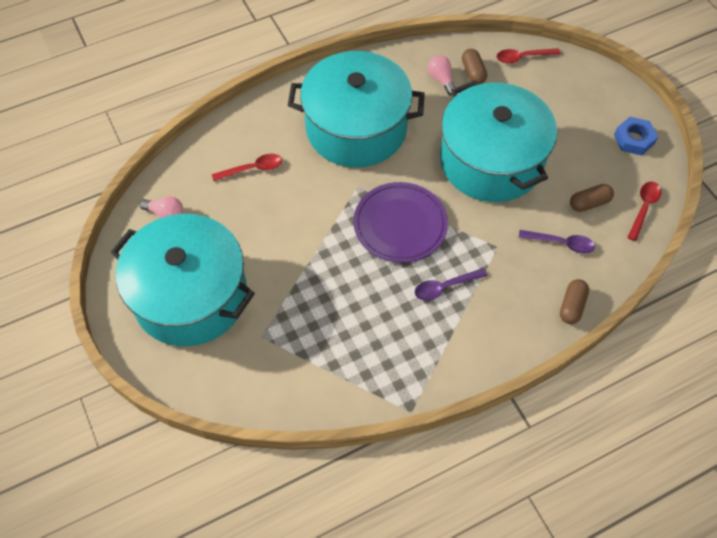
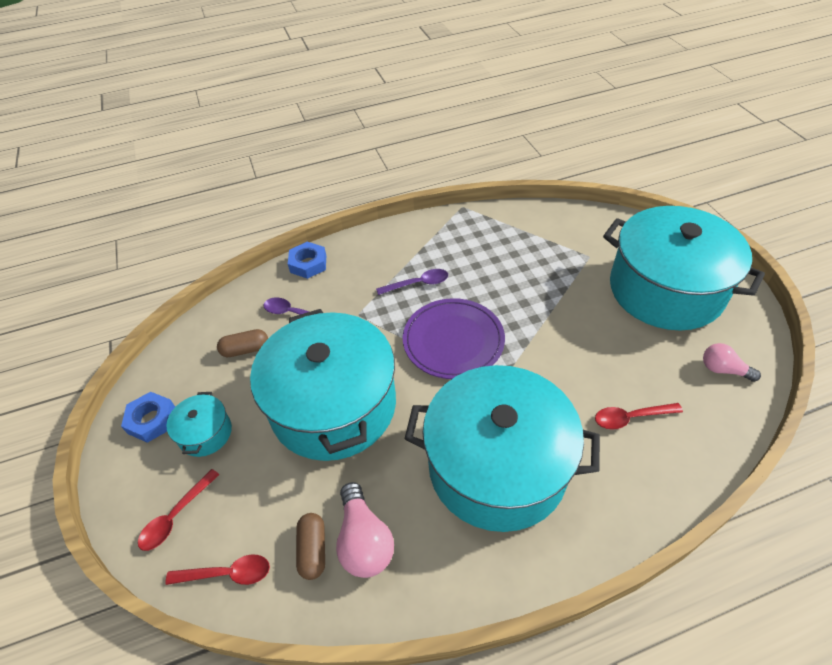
camera: 170 degrees left, 10 degrees down
(441, 79) = (364, 541): pink light bulb -> pink light bulb, size x1.55
(572, 306) = (308, 264): brown capsule -> blue nut
(584, 133) = (205, 433): none -> turquoise pot
(643, 208) = (193, 341): red spoon -> red spoon (176, 516)

